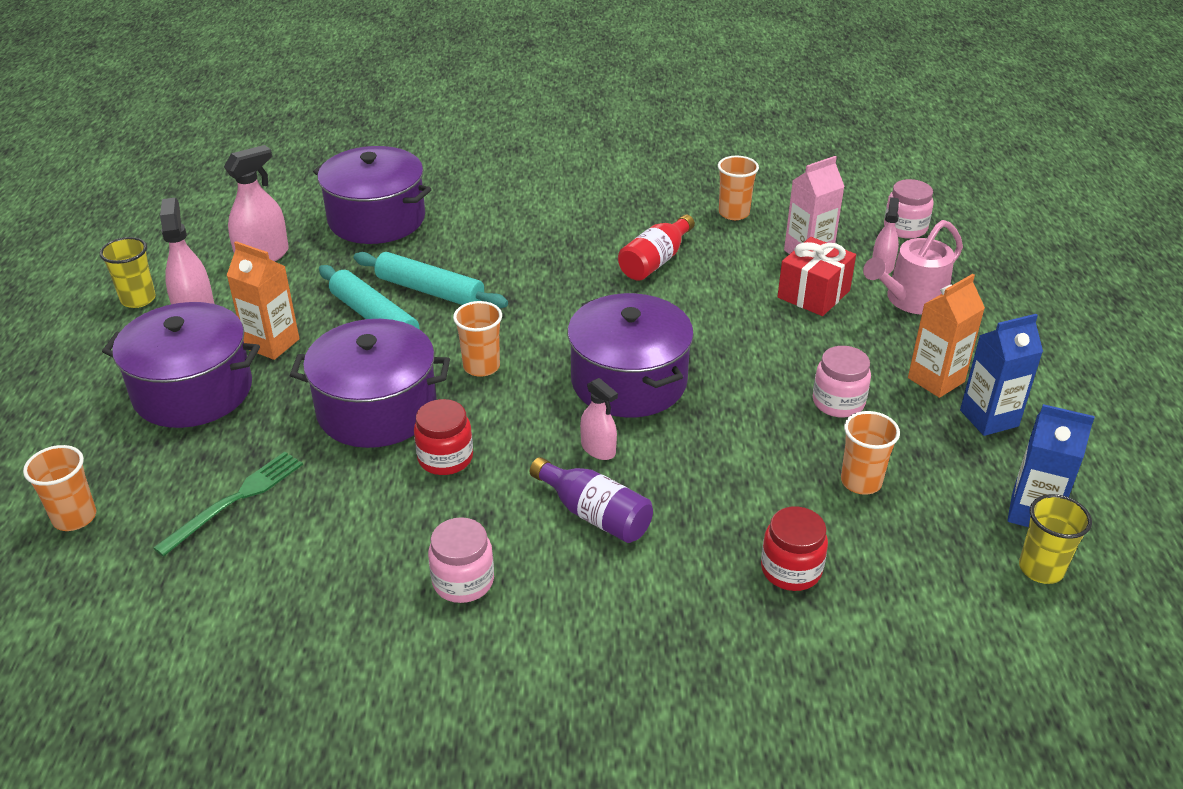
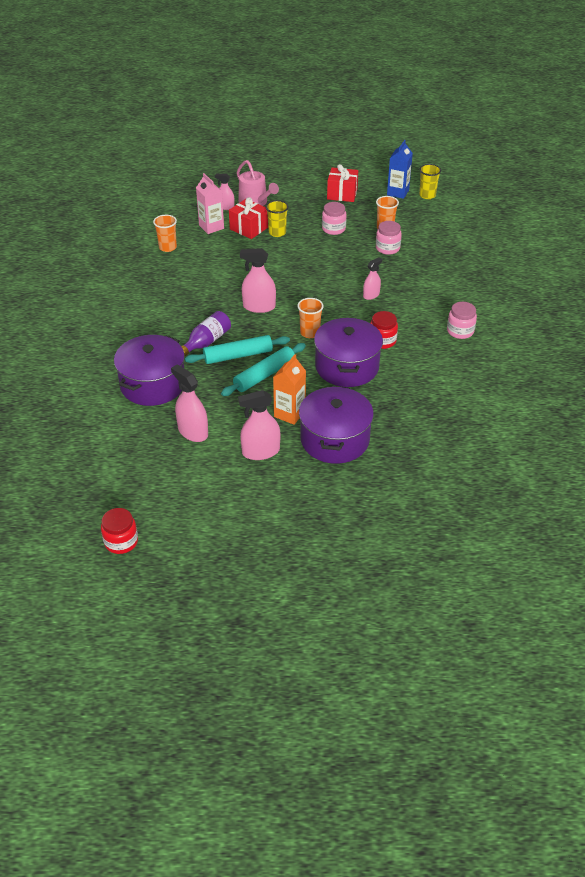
camera: 90 degrees left, 5 degrees up
(75, 517) = (442, 465): orange cup -> none
(138, 299) = (240, 484): yellow cup -> yellow cup (277, 233)
(235, 500) = (420, 408): green fork -> none
(430, 291) = (238, 356): turquoise rolling pin -> turquoise rolling pin turned 45 degrees clockwise
(562, 309) = (259, 307): none -> pink spray bottle
(594, 514) = (414, 296): purple bottle -> purple bottle (206, 342)
(629, 381) = (320, 285): purple pot -> none
(655, 261) = (214, 275): red bottle -> none
(791, 570) = (438, 248): red jar -> red jar (121, 541)
(905, 228) = (191, 197): pink jar -> pink jar (387, 248)
(936, 380) = (316, 203): orange carton -> none
(989, 418) = (342, 194): blue carton -> red gift

